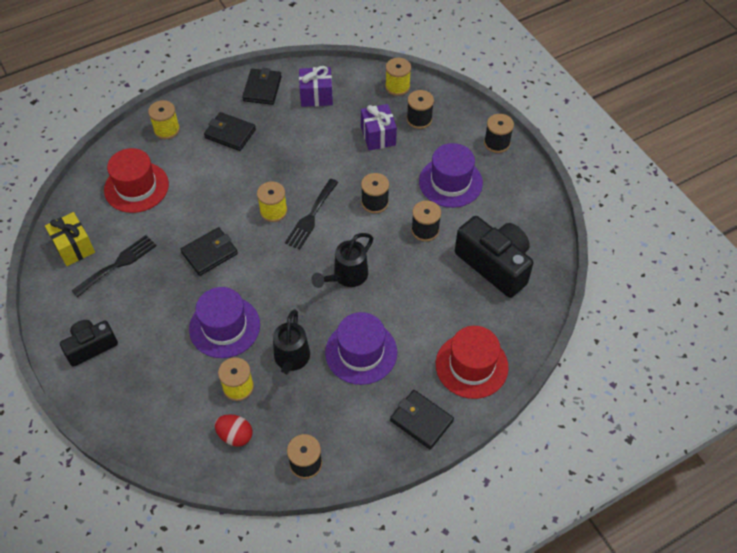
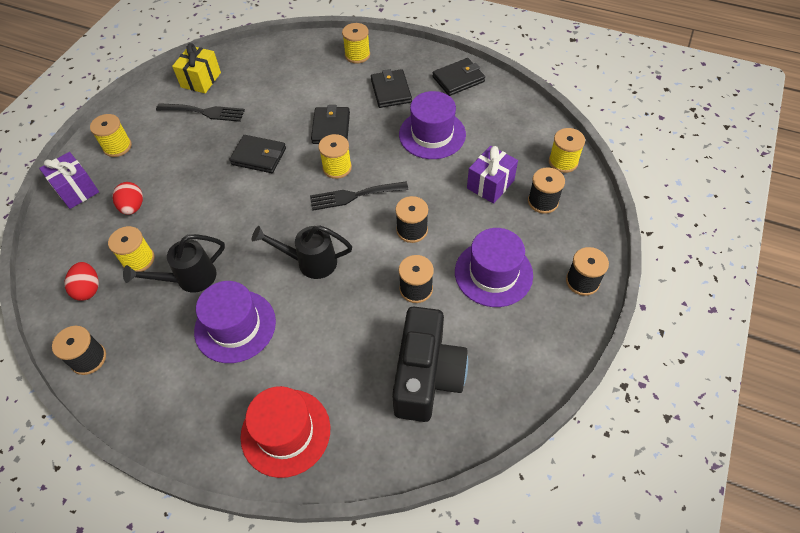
camera: 55 degrees right, 0 degrees up
(91, 347) = (117, 147): black camera -> yellow spool
(136, 187) = (286, 75): red hat -> none
(176, 366) = (133, 207): none -> red egg
(224, 327) = (192, 212): purple hat -> purple hat (432, 134)
(316, 96) = (488, 116): purple gift -> purple gift (76, 190)
(421, 421) = (190, 426): black wallet -> black wallet (331, 128)

